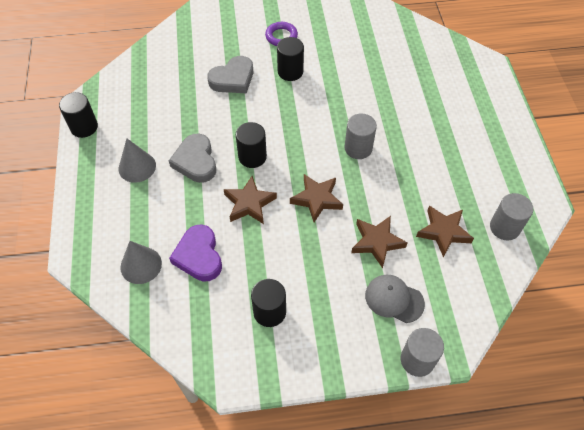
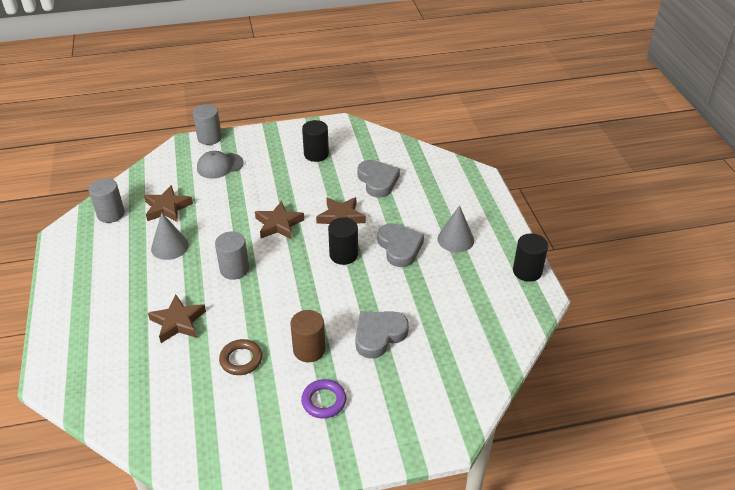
camera: 175 degrees right, 15 degrees down
(141, 265) = (423, 173): grey cone -> grey cone (170, 246)
(199, 256) = (378, 181): purple heart -> grey heart
(290, 72) = (309, 350): black cylinder -> brown cylinder
(344, 68) = (241, 359): none -> brown ring
(377, 242) = (227, 198): brown star -> brown star (178, 322)
(394, 299) = (220, 166): grey cap -> grey cap turned 135 degrees clockwise

